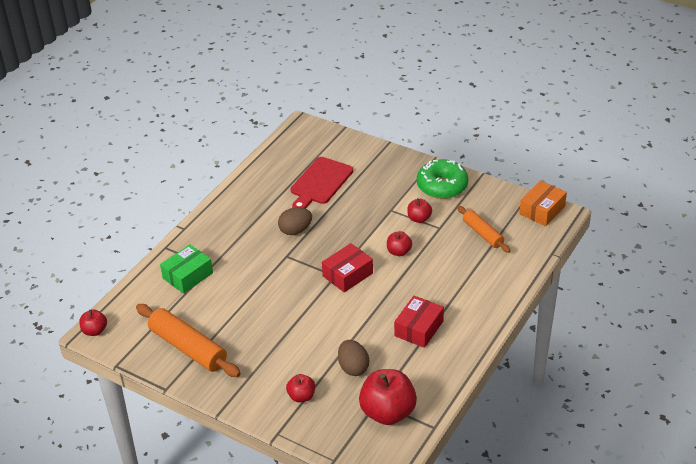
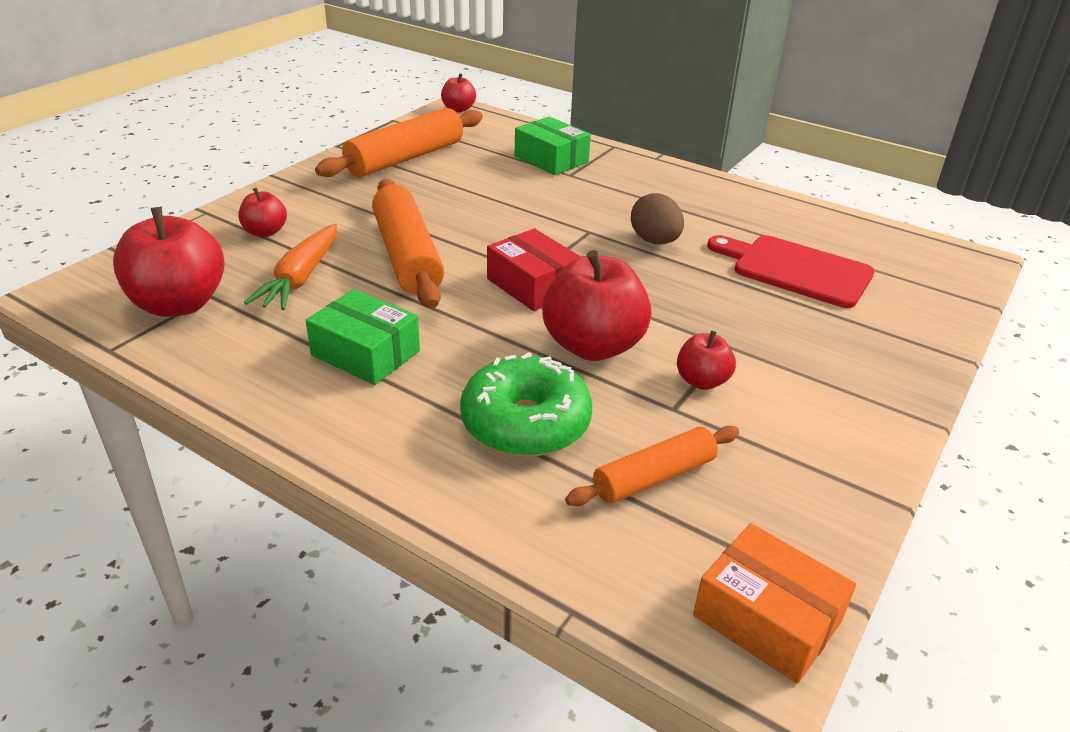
camera: 90 degrees right, 5 degrees down
(323, 327) = (407, 256): none -> orange rolling pin
(353, 367) = (301, 278): brown egg -> orange carrot
(399, 252) = (593, 346): red apple -> red apple, size x1.93
(419, 328) = (365, 353): red box -> green box
(442, 186) = (829, 426): green donut -> green donut (525, 423)

